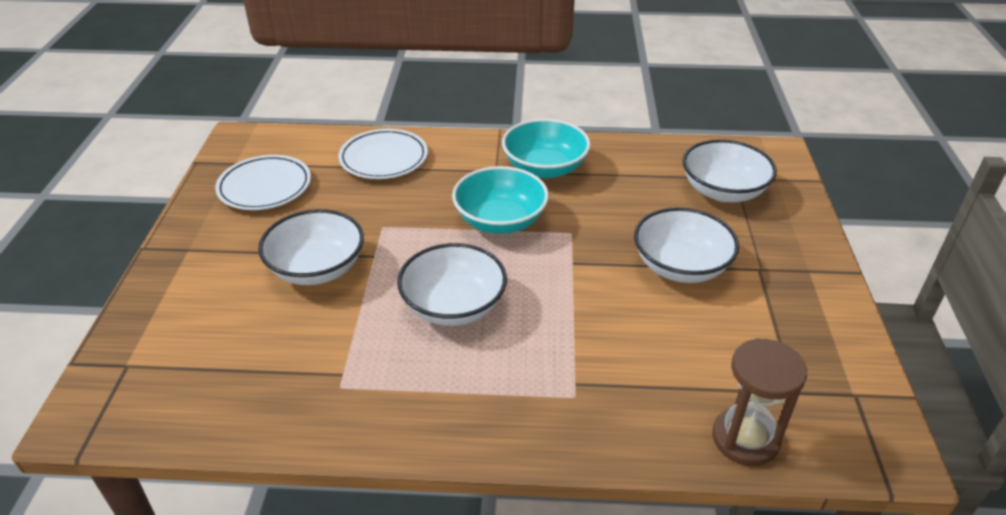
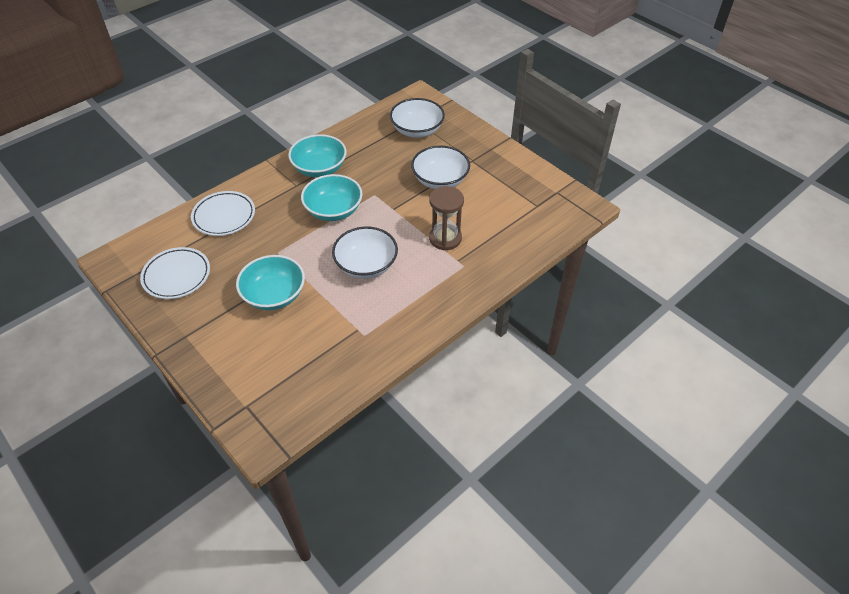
camera: 45 degrees left, 10 degrees up
(317, 268) = (274, 295): white bowl -> turquoise bowl
(745, 439) = (539, 236): brown hourglass -> brown hourglass (445, 238)

